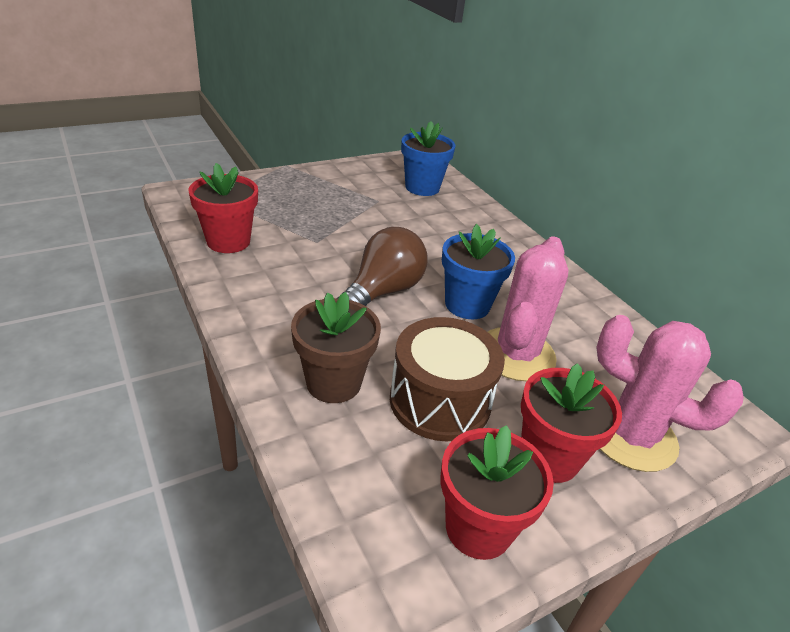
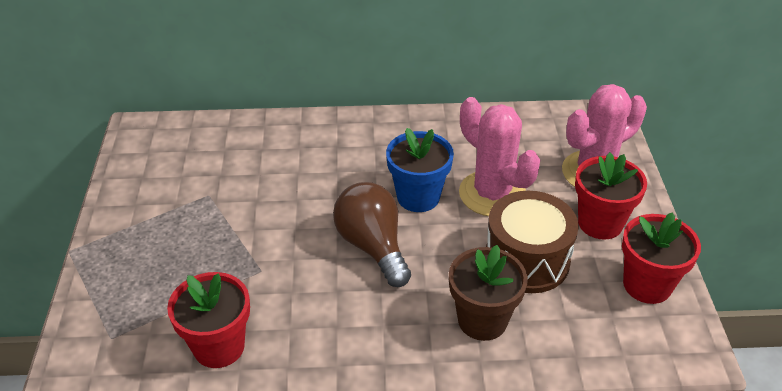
camera: 60 degrees left, 5 degrees up
(422, 187) = (204, 151): blue flower pot -> none

